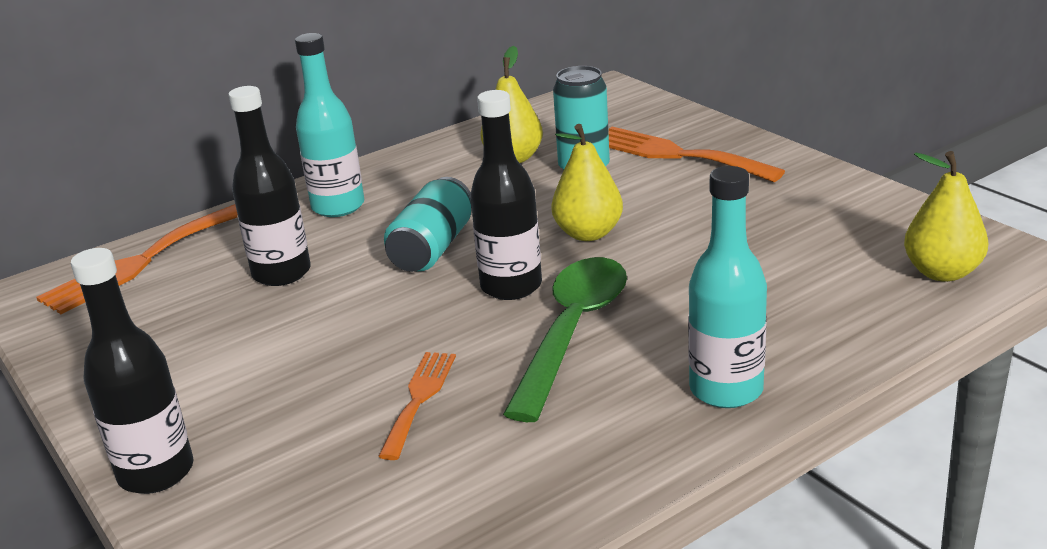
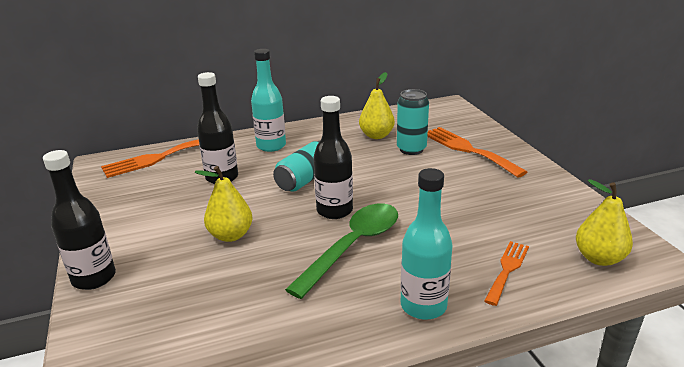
camera: 15 degrees right, 0 degrees up
(419, 399) = (248, 268): orange fork -> orange fork (507, 269)
(588, 233) = (394, 188): yellow pear -> yellow pear (231, 235)

